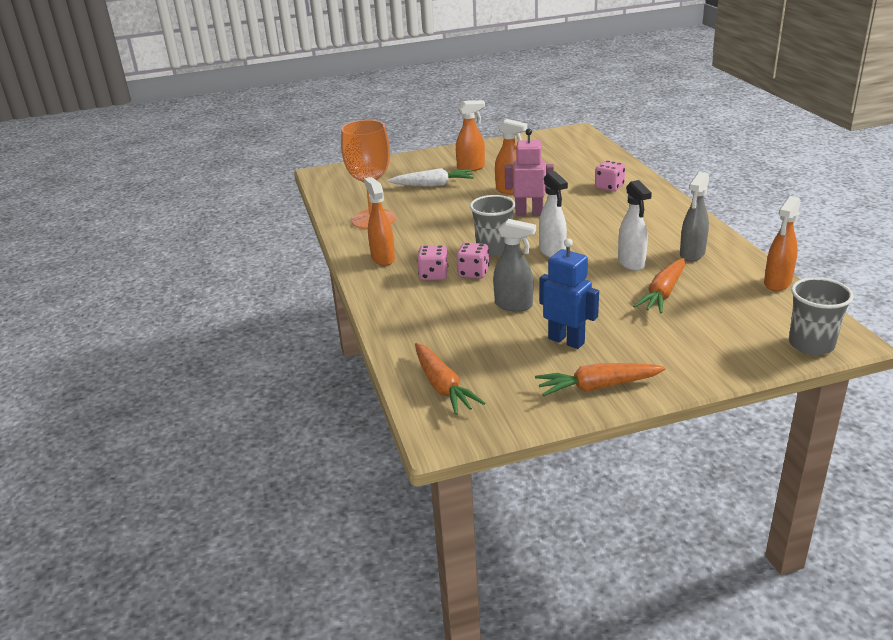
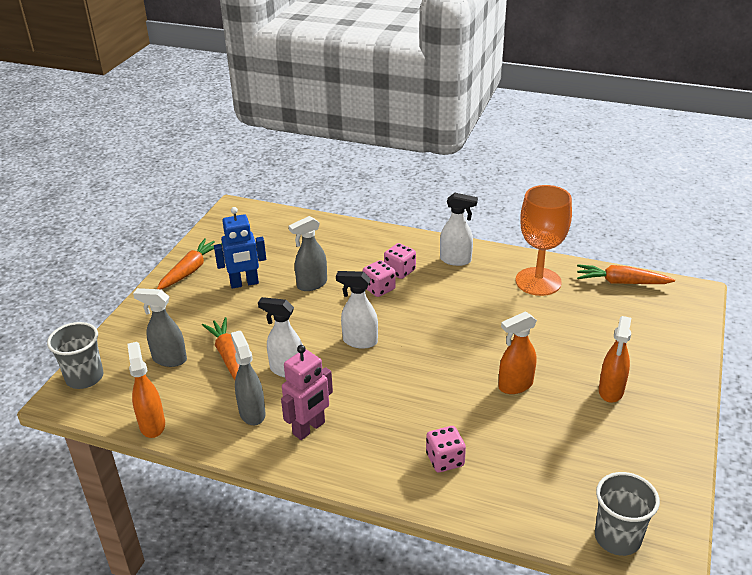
camera: 125 degrees right, 5 degrees up
(383, 258) = (456, 260): orange spray bottle -> white spray bottle
(433, 185) = (586, 345): white carrot -> none
(443, 386) = (269, 224): orange carrot -> orange carrot (621, 282)
(494, 249) = (403, 315): grey cup -> grey cup (617, 538)
(529, 213) = (448, 369): pink robot -> pink robot (309, 428)
(716, 317) = (169, 359): none -> grey spray bottle

